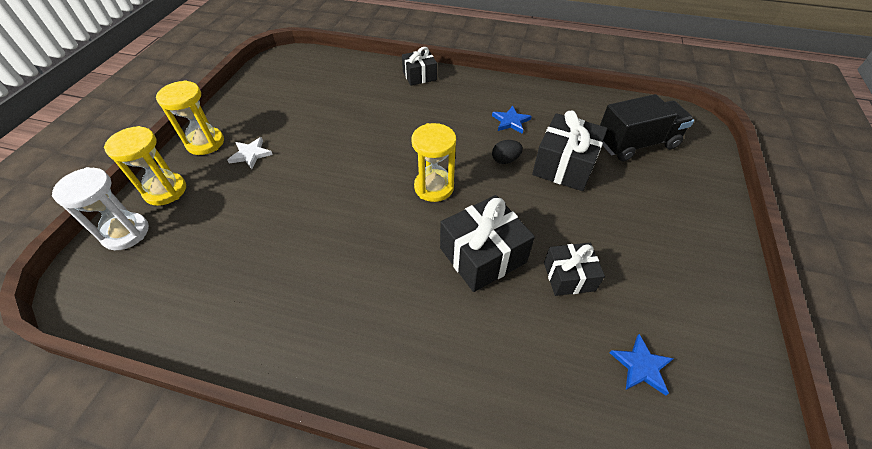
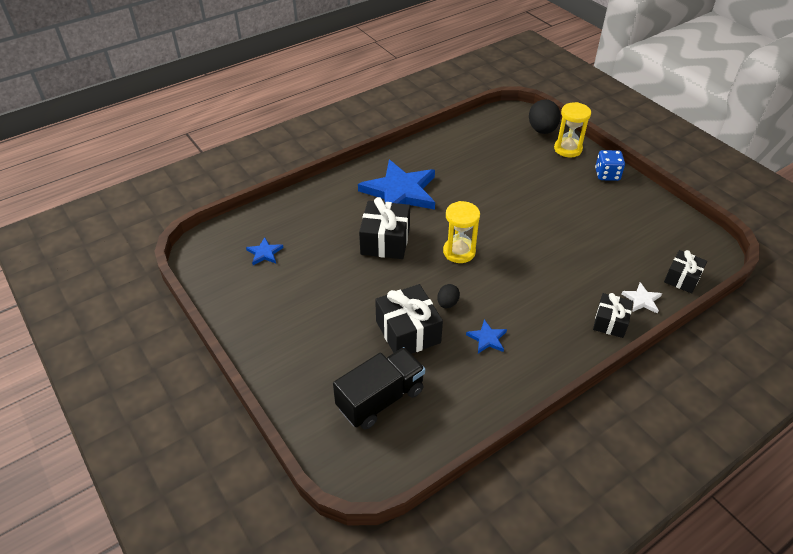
camera: 130 degrees right, 5 degrees down
(126, 233) = (542, 130): white hourglass -> black egg
(205, 143) = (607, 175): yellow hourglass -> blue dice
(250, 154) = (575, 189): white star -> white star (642, 300)
(383, 302) = (400, 192): none -> blue star
(569, 276) = (332, 265): black gift -> black gift (682, 278)
(636, 144) = (380, 399): black truck -> black truck turned 150 degrees counterclockwise

